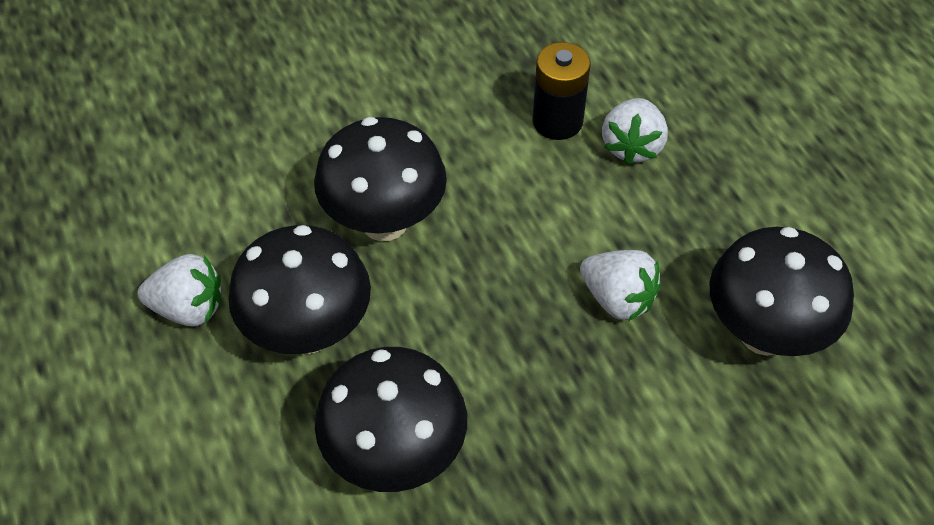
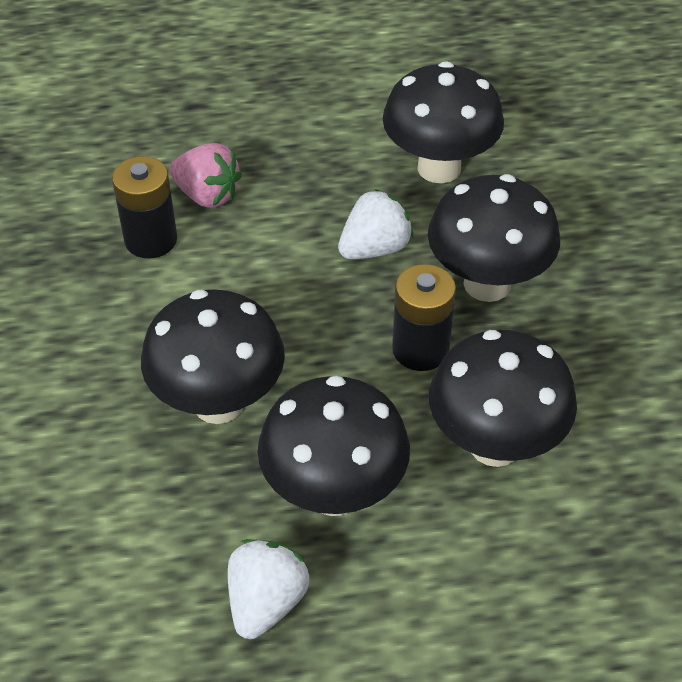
camera: 75 degrees left, 5 degrees down
(496, 367) = (420, 349): none -> black battery
(607, 411) = (487, 283): none -> black mushroom
(632, 146) = (207, 195): white strawberry -> pink strawberry

